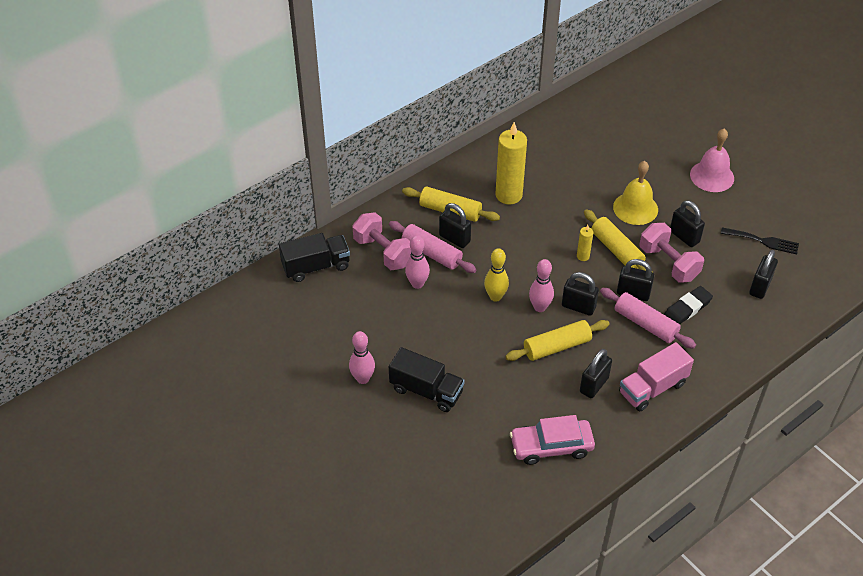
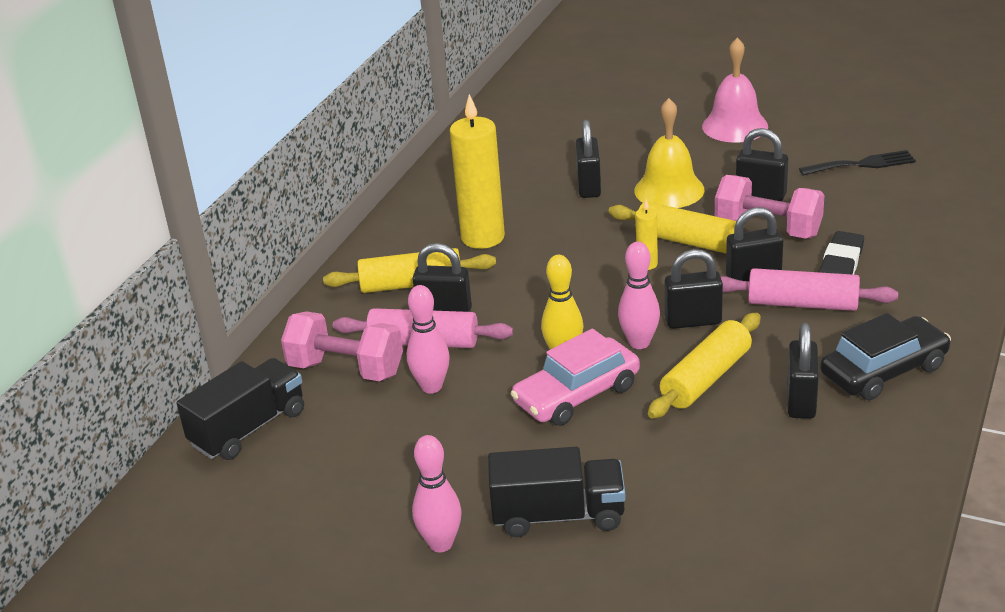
camera: 25 degrees left, 15 degrees down
(551, 446) = (813, 503): pink car -> pink car (576, 394)
(652, 388) = (884, 371): pink truck -> black car
(760, 287) = (906, 209): black padlock -> black padlock (589, 187)

